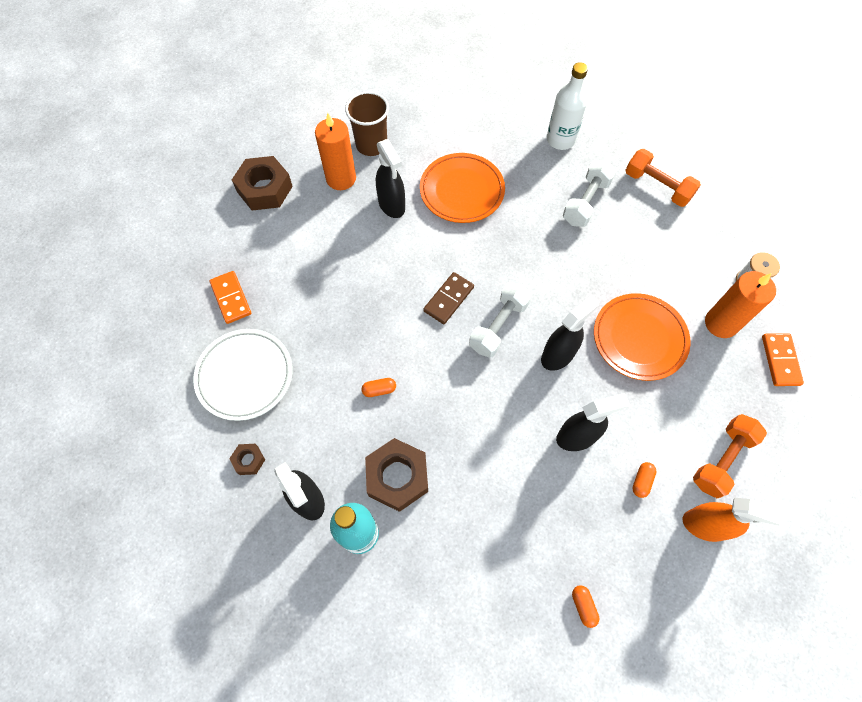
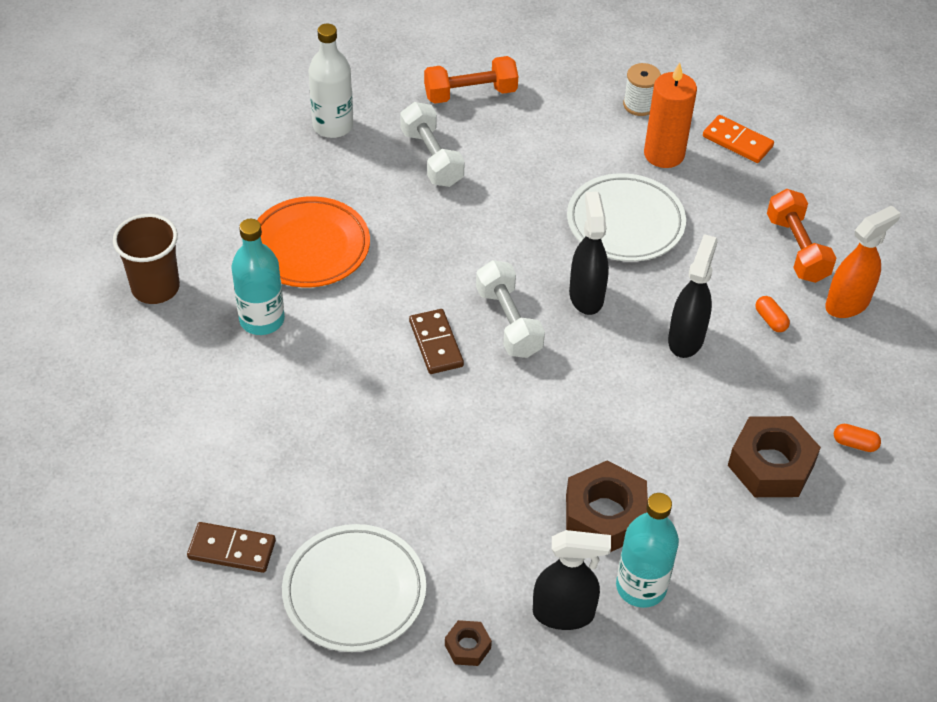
camera: 55 degrees left, 15 degrees down
(231, 298) = (232, 549): orange domino -> brown domino
(265, 189) = (105, 428): brown nut -> brown nut (771, 465)
(341, 178) = (172, 344): orange candle -> none
(379, 390) = (489, 471): orange capsule -> none
(392, 205) = (262, 320): black spray bottle -> turquoise bottle
(639, 339) = (625, 223): orange plate -> white plate

